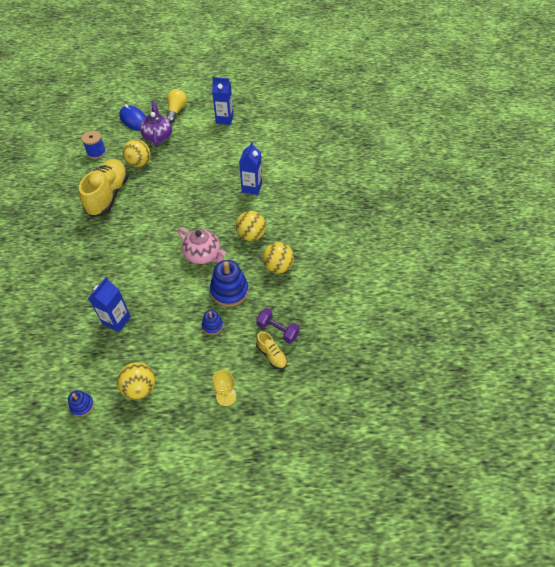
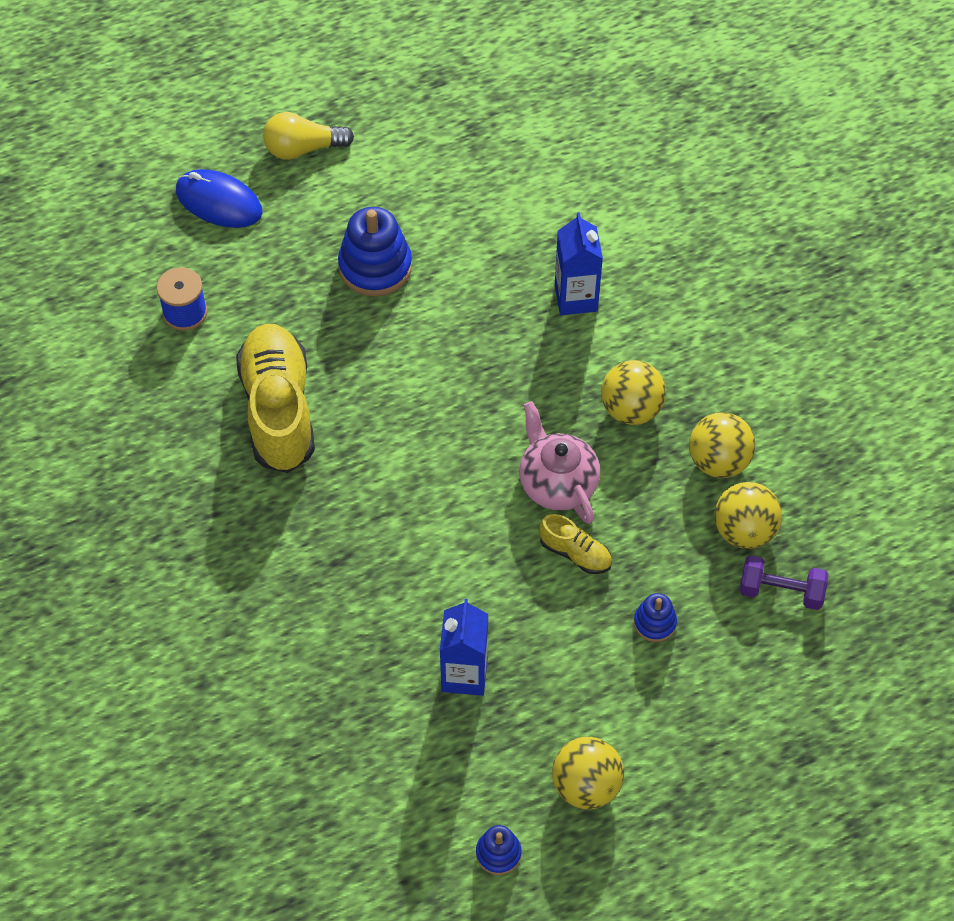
camera: 20 degrees left, 5 degrees up
(139, 163) = (299, 311): yellow ball -> yellow ball (744, 531)
(158, 137) = (301, 230): purple teapot -> none
(176, 111) = (303, 148): yellow light bulb -> yellow light bulb turned 90 degrees counterclockwise
(203, 255) = (557, 483): pink teapot -> pink teapot turned 135 degrees counterclockwise
(224, 119) = (426, 140): blue carton -> none
(226, 396) = (750, 746): yellow goblet -> none
(229, 291) = (649, 542): blue stacking toy -> blue stacking toy (375, 267)
(271, 355) = (793, 642): yellow shoe -> yellow shoe (575, 553)

